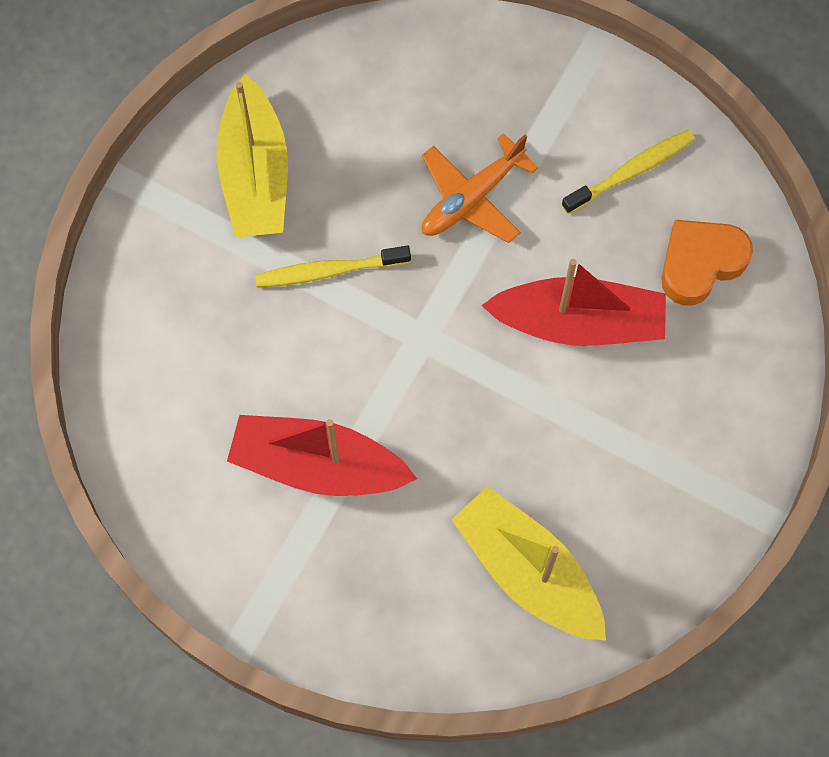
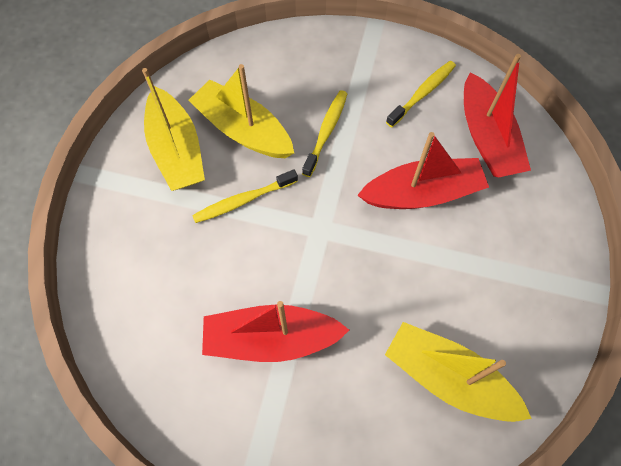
camera: 15 degrees left, 5 degrees down
(355, 166) = (243, 130): none -> yellow boat
(472, 197) = (326, 132): orange plane -> yellow toothbrush
(700, 263) = (487, 138): orange heart -> red boat

